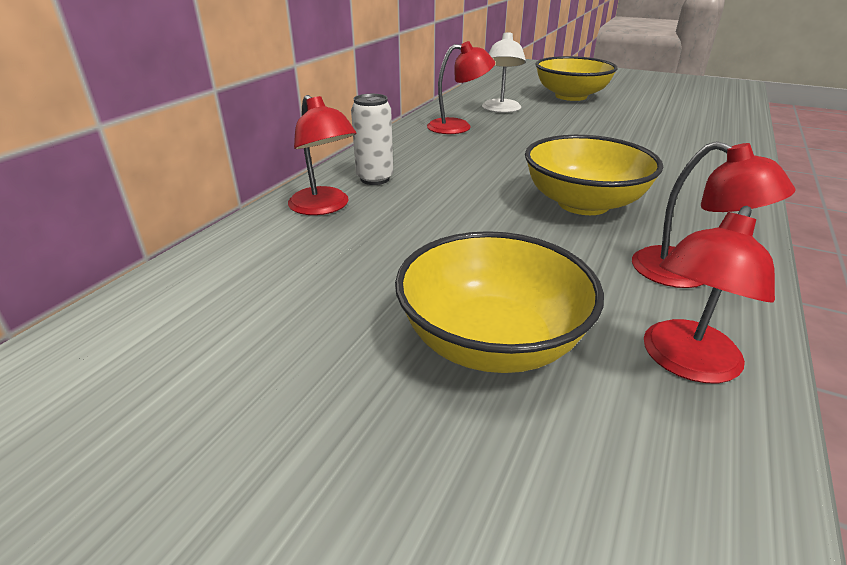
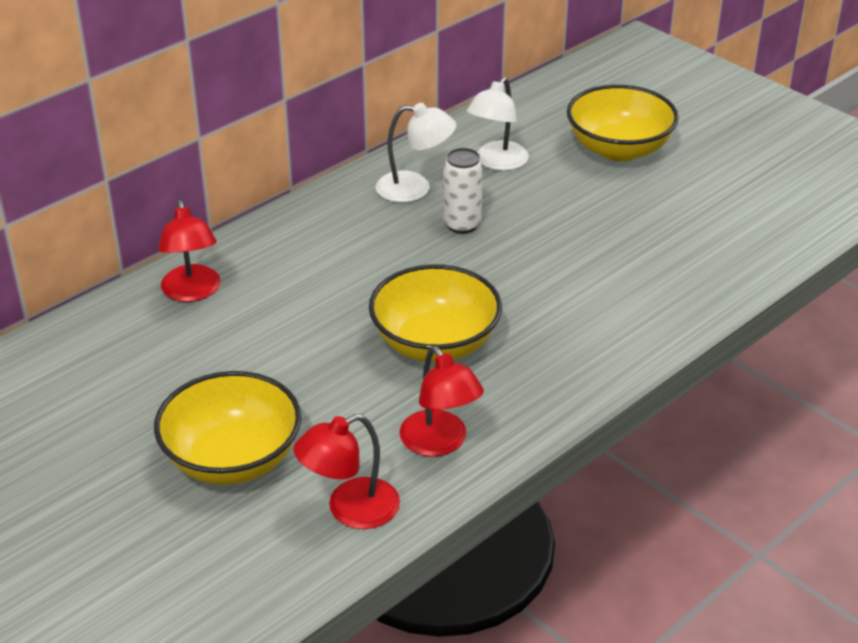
camera: 20 degrees right, 5 degrees up
(375, 179) = (262, 262): white can -> white can (462, 225)
(458, 126) = (415, 188): red lamp -> white lamp

